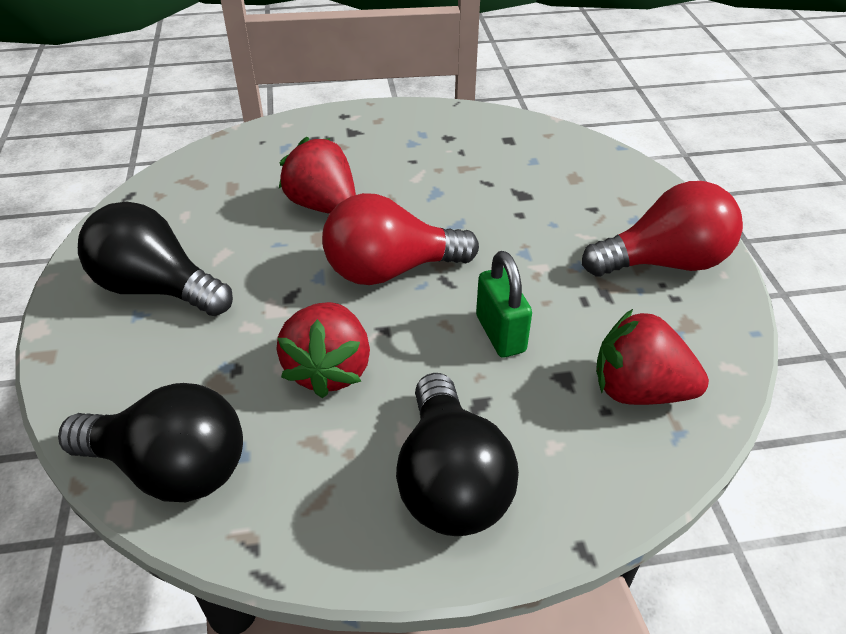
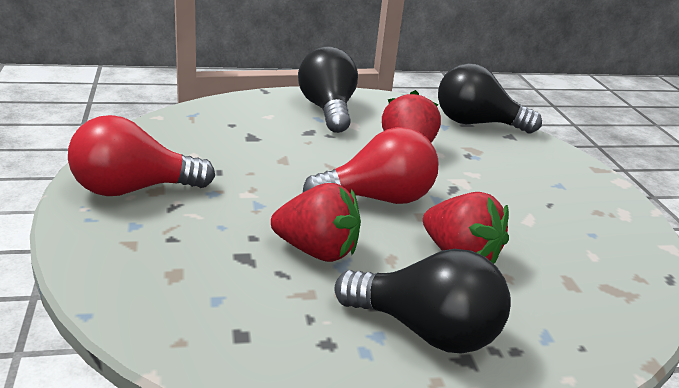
camera: 175 degrees right, 15 degrees down
(157, 288) = (561, 199): black light bulb -> black light bulb (426, 331)
(500, 334) = (290, 158): green padlock -> none
(638, 390) = (206, 129): red strawberry -> red strawberry (317, 251)

